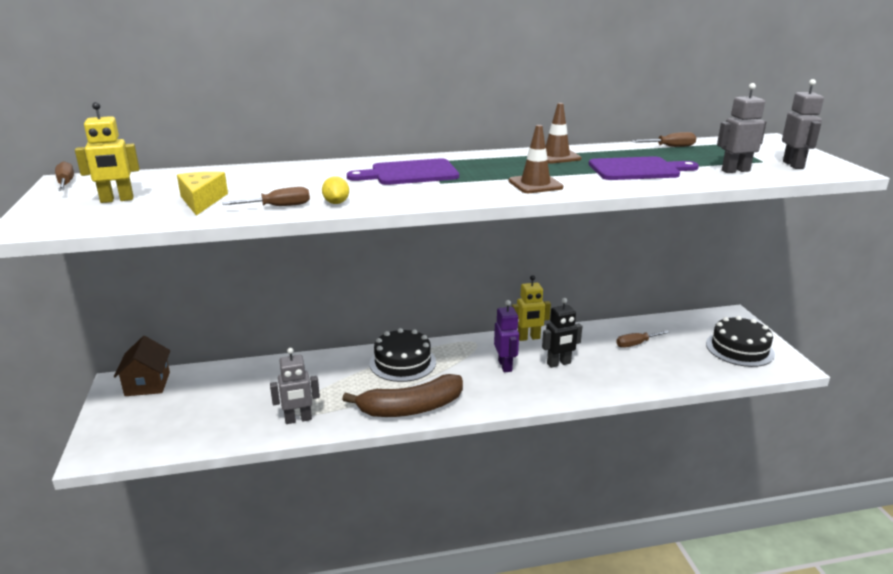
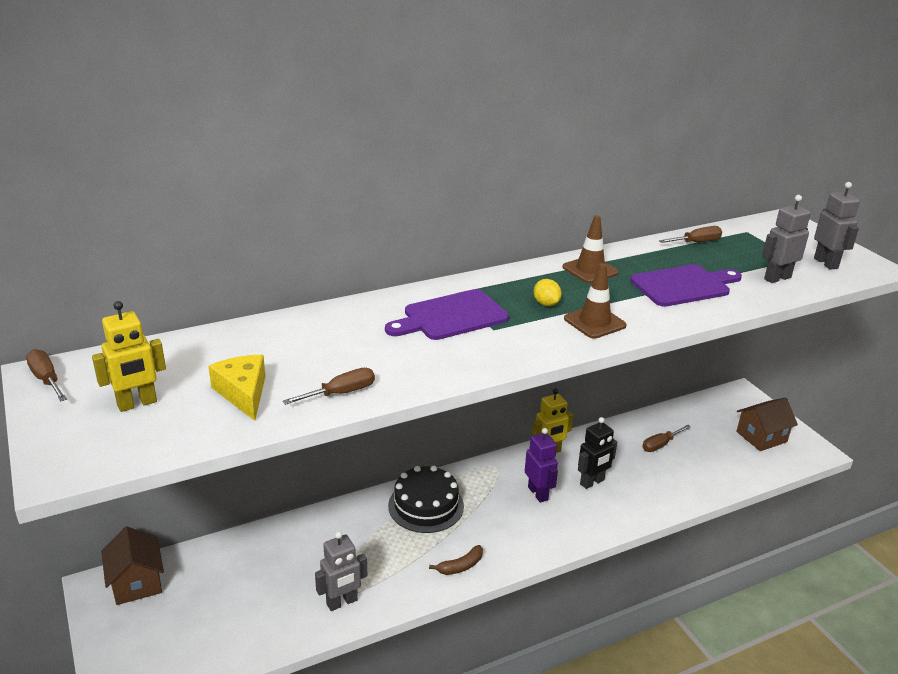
camera: 15 degrees left, 5 degrees up
(336, 203) = (401, 379): yellow lemon -> yellow lemon (546, 304)
(411, 408) = (460, 566): brown banana -> brown banana, size x0.44
(739, 349) = (761, 437): black cake -> brown house

